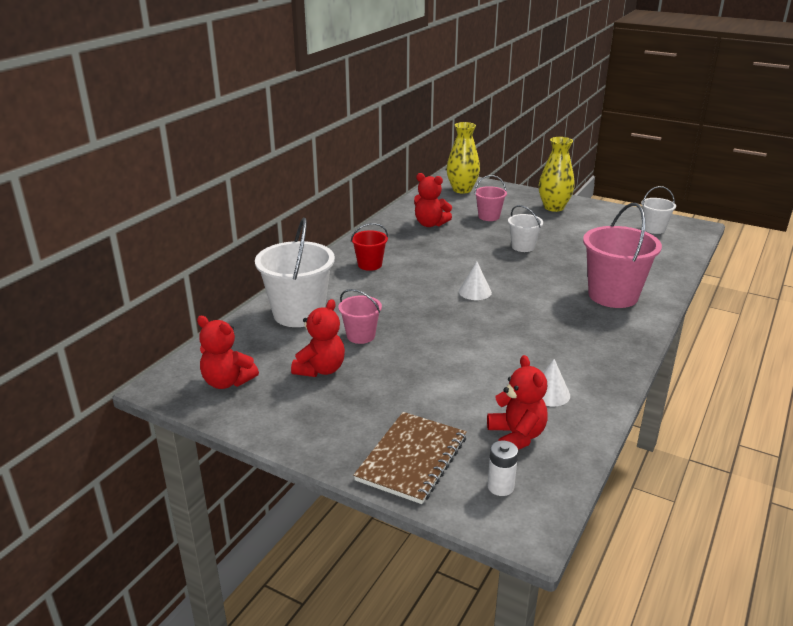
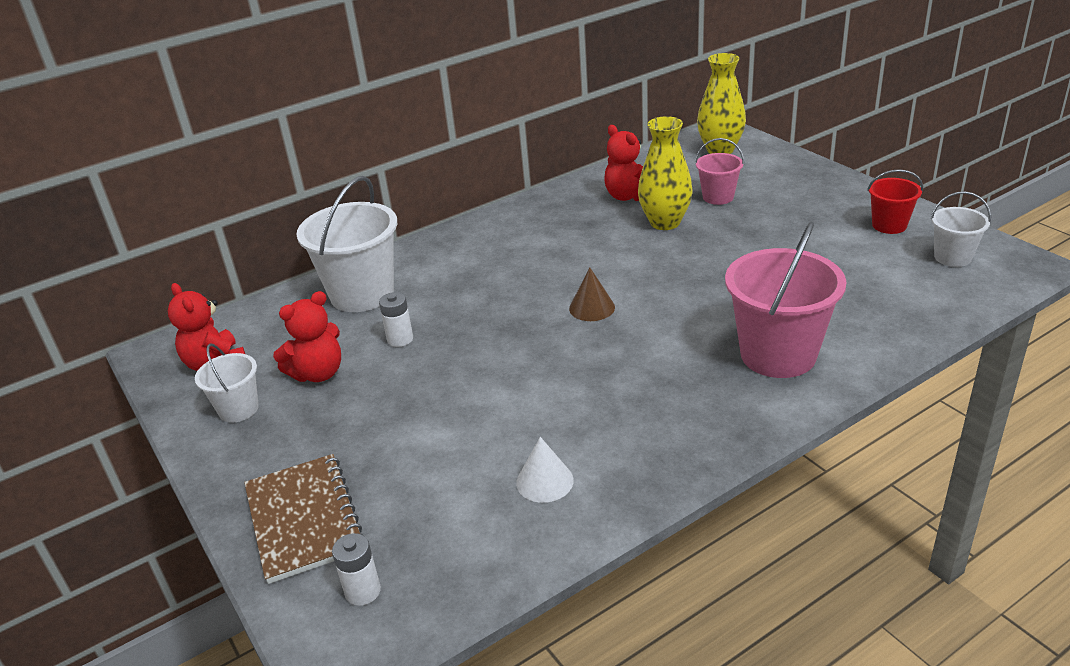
camera: 30 degrees right, 5 degrees up
(360, 336) = (400, 339): pink bucket -> white battery
(370, 265) = (500, 243): red bucket -> red bucket (889, 225)
(412, 459) = (303, 519): brown notebook -> brown notebook turned 75 degrees counterclockwise
(475, 292) = (592, 308): white cone -> brown cone
(516, 436) = (446, 529): red teddy bear -> none
(523, 247) = (721, 252): white bucket -> white bucket (238, 409)
(553, 207) = (826, 196): yellow vase -> yellow vase (665, 222)

